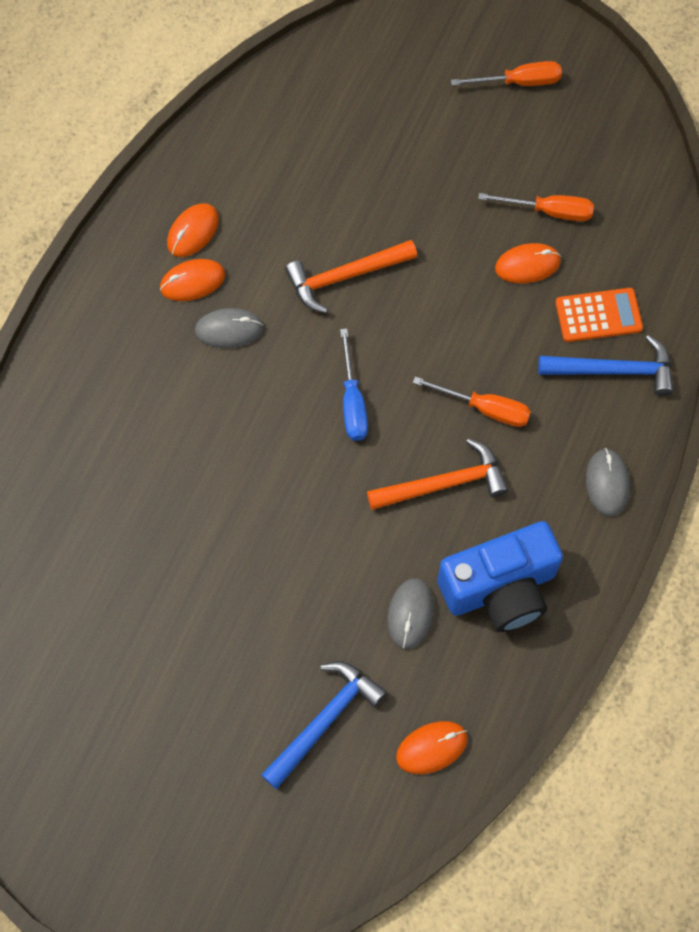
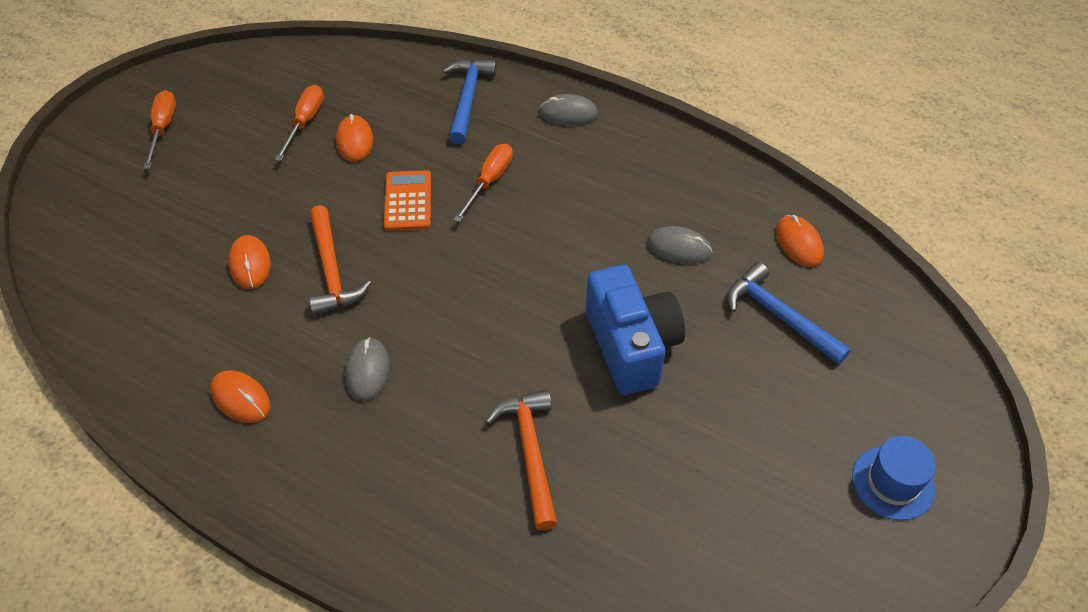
camera: 85 degrees left, 15 degrees down
(128, 822) = (893, 482): none -> blue hat
(192, 281) = (302, 401): orange mouse -> orange mouse (250, 264)
(352, 402) = (467, 274): blue screwdriver -> none
(444, 484) = (558, 214): orange hammer -> orange hammer (530, 452)
(500, 588) = (657, 186): blue camera -> blue camera (631, 346)
(598, 315) = (415, 102): orange calculator -> orange calculator (408, 201)

